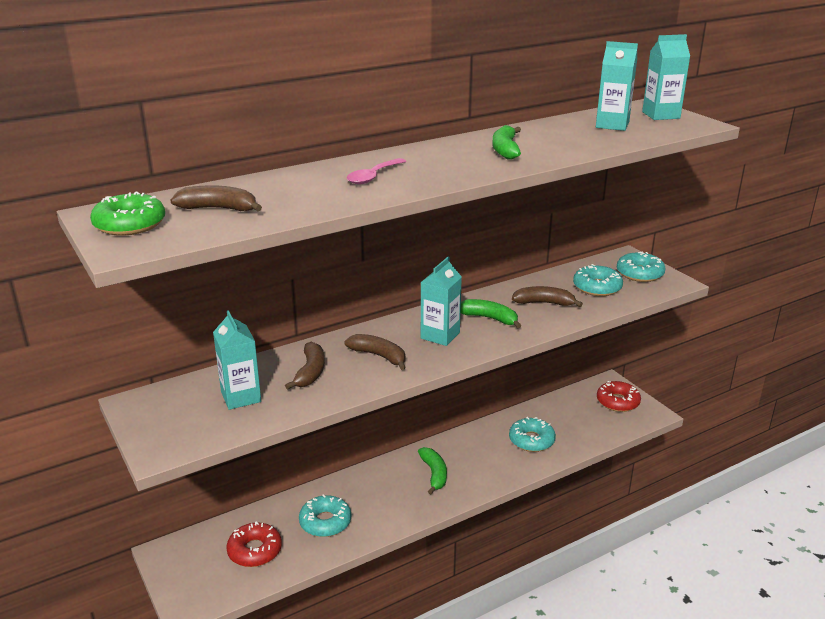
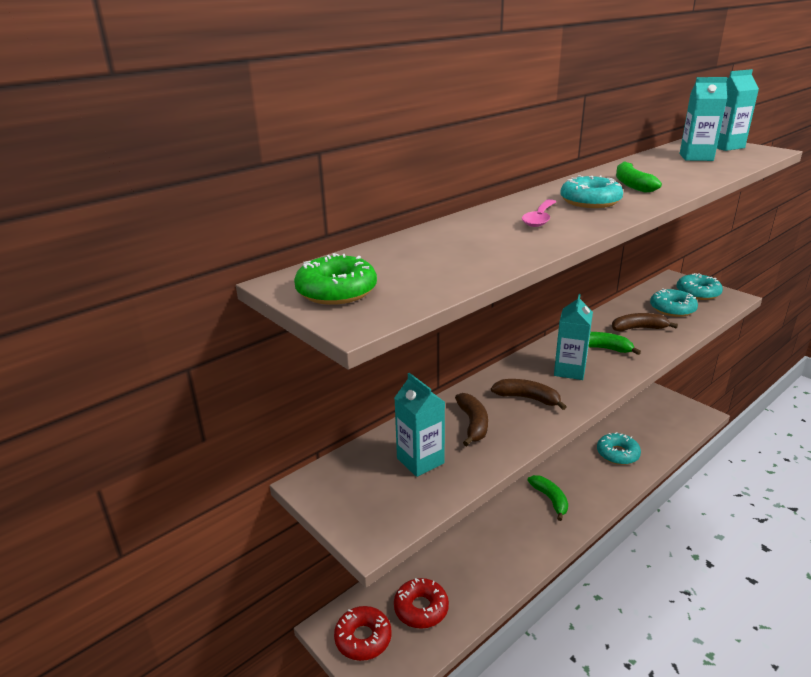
camera: 10 degrees left, 0 degrees up
(219, 209) = (418, 264): brown banana -> none
(325, 522) = (475, 565): turquoise donut -> turquoise donut (590, 201)
(617, 402) = (669, 408): red donut -> red donut (363, 638)

